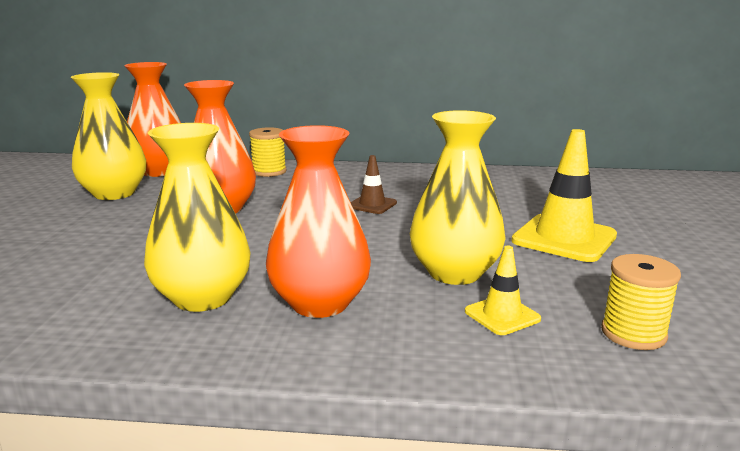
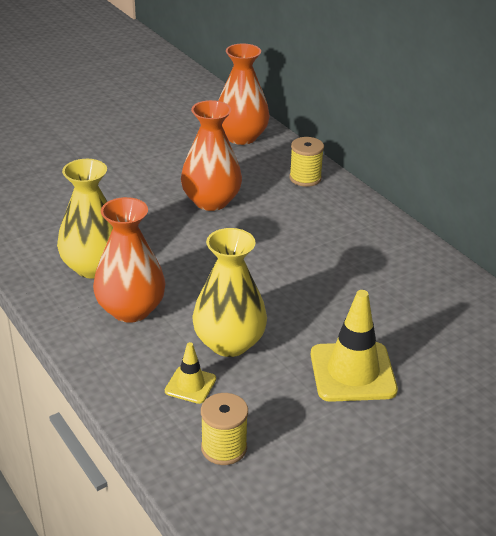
camera: 50 degrees right, 15 degrees up
(114, 193) = (183, 148): yellow vase -> none
(372, 205) = (302, 256): brown traffic cone -> none

